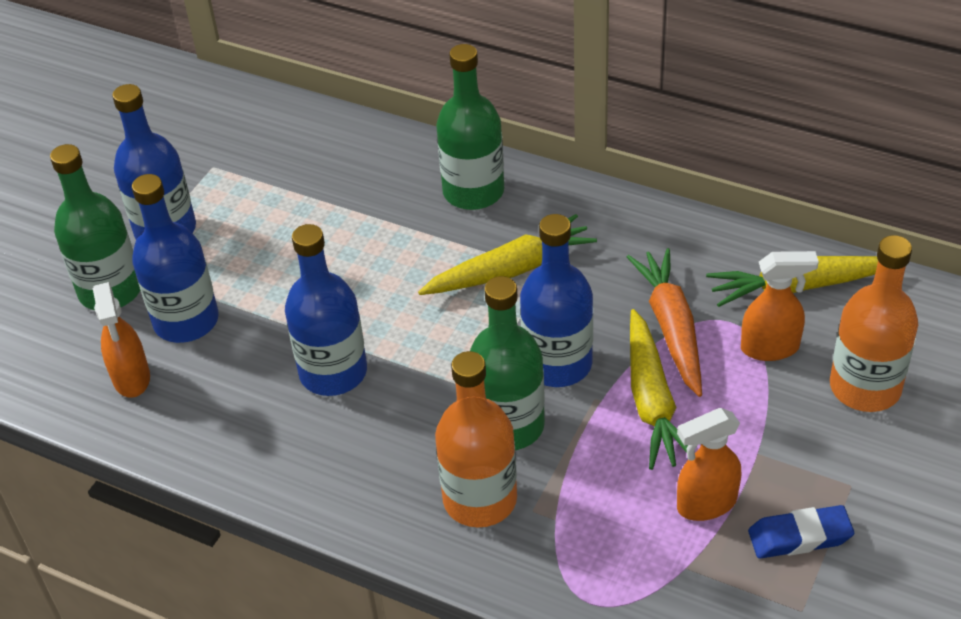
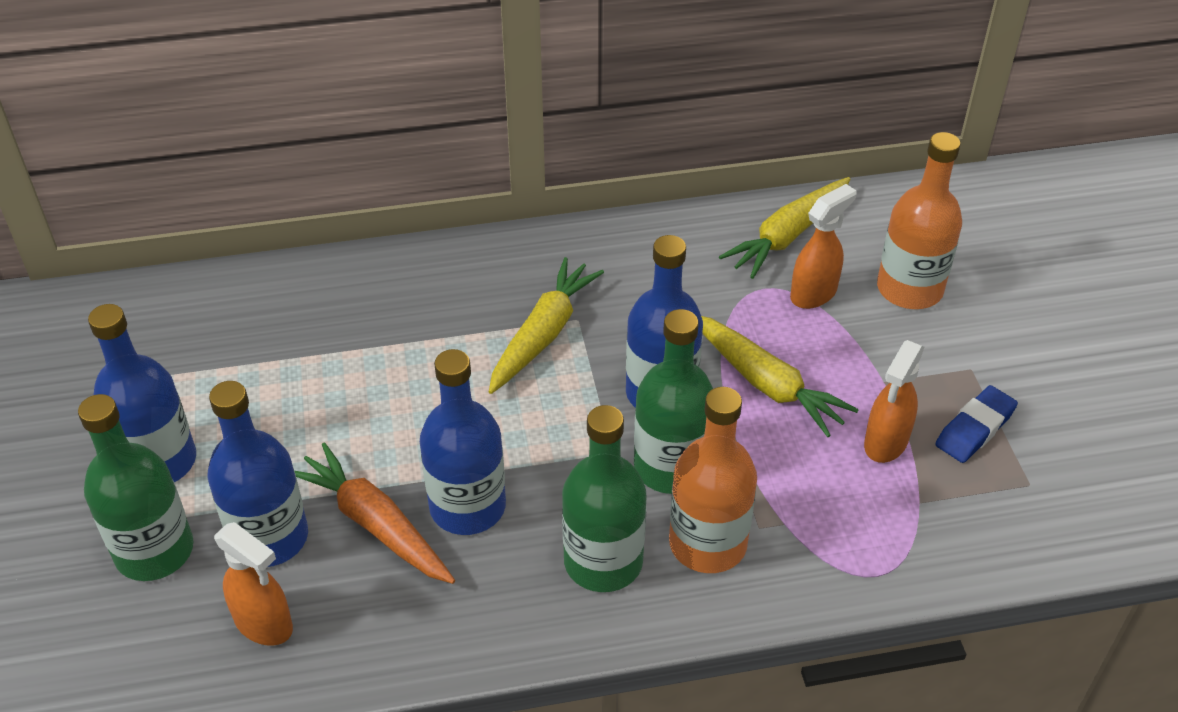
camera: 40 degrees left, 0 degrees up
(473, 191) = (443, 282): green bottle -> green bottle (603, 562)
(671, 328) = (724, 316): orange carrot -> orange carrot (375, 524)

